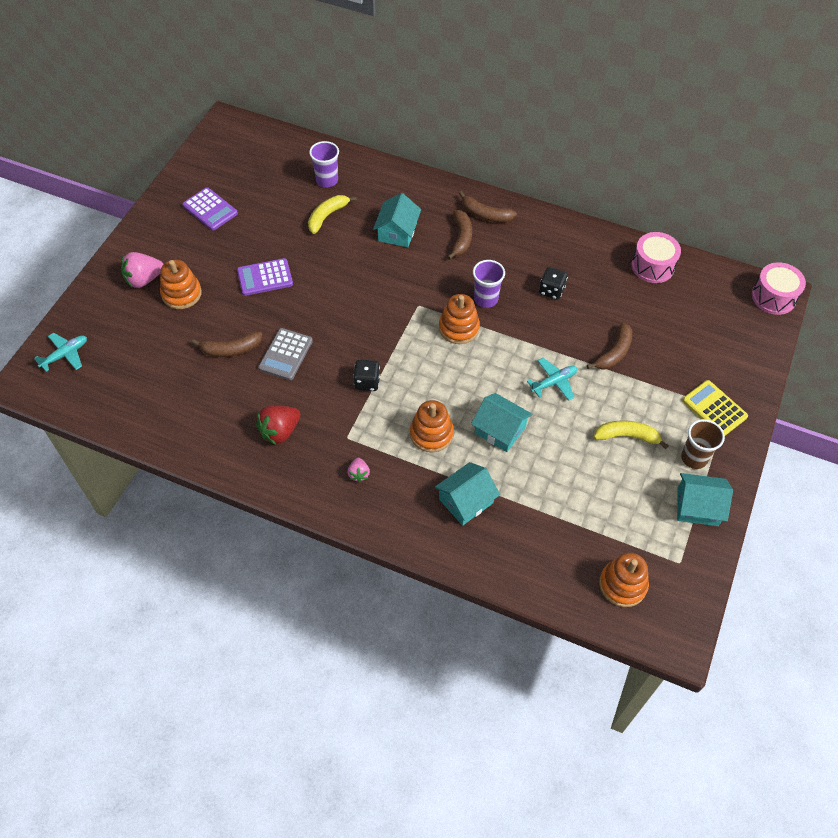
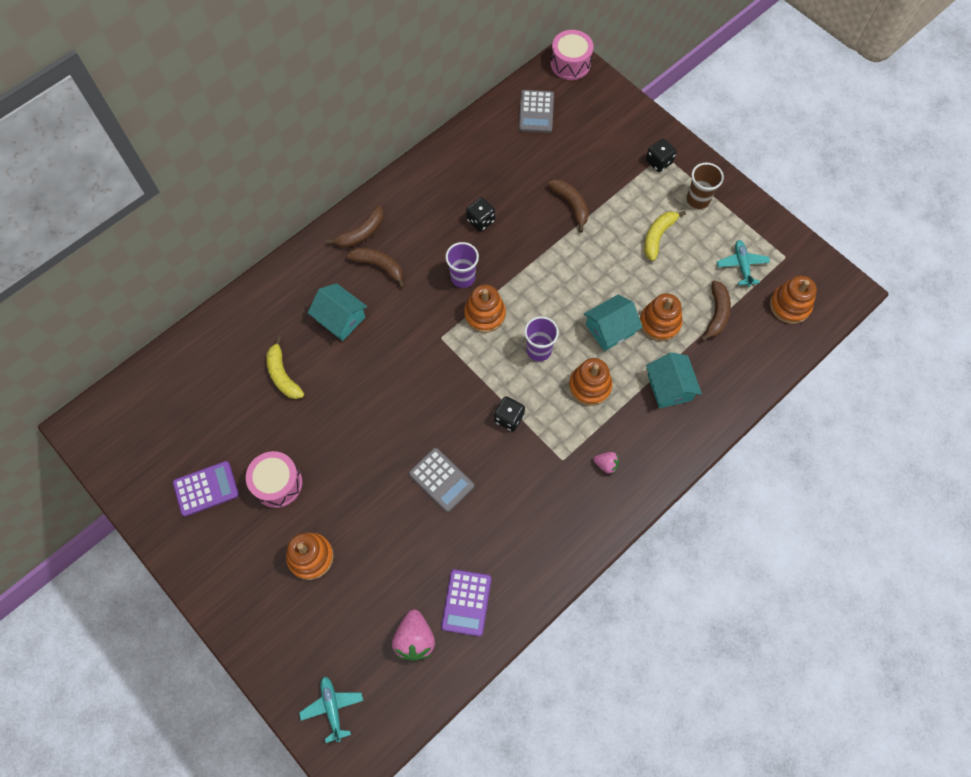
camera: 65 degrees left, 10 degrees up
(144, 279) = (269, 591): pink strawberry -> pink strawberry (414, 639)
(231, 349) = (410, 530): brown banana -> brown banana (716, 314)
(265, 278) = (333, 465): purple calculator -> purple calculator (466, 602)
(280, 431) = (530, 518): red strawberry -> none
(327, 180) = (233, 356): purple cup -> purple cup (539, 350)
(531, 470) = (660, 323): none -> orange stacking toy
(554, 382) = (580, 265): turquoise plane -> turquoise plane (742, 265)
(652, 266) = (494, 131): pink drum -> pink drum (277, 483)
(697, 290) = (536, 112): none -> grey calculator
(697, 507) = (742, 220): turquoise house -> none
(714, 409) = (659, 162): yellow calculator -> black dice

